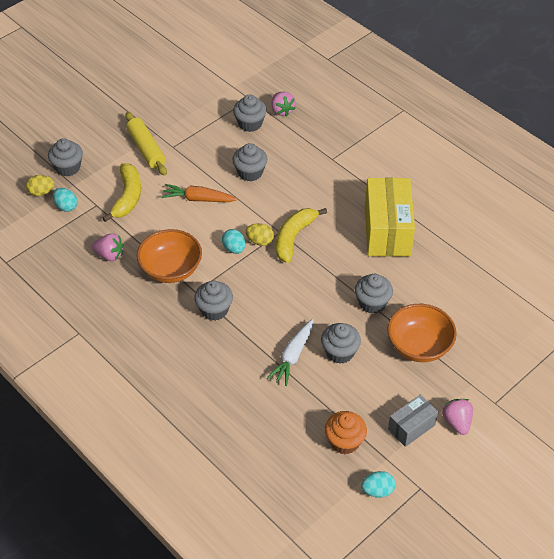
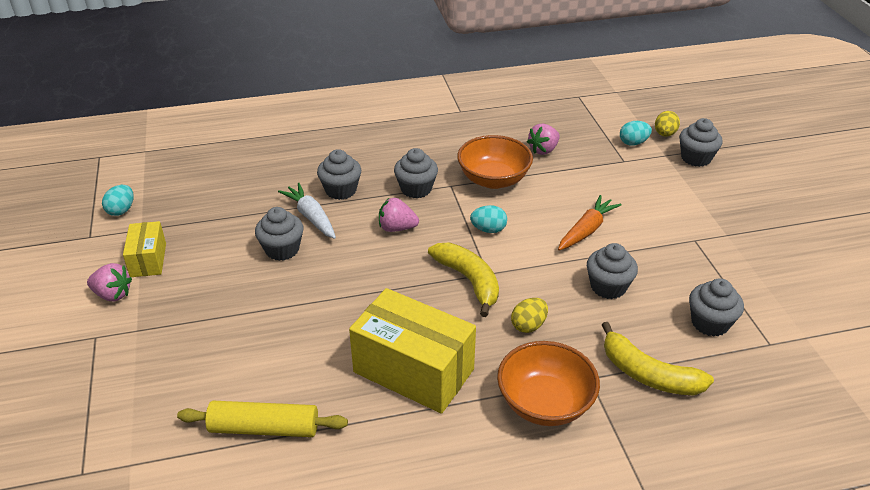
camera: 120 degrees right, 10 degrees down
(127, 197) = (623, 183): yellow banana -> yellow banana (648, 374)
(146, 149) = (700, 218): yellow rolling pin -> yellow rolling pin (264, 428)
(260, 241) = (484, 252): yellow egg -> yellow egg (528, 325)
(282, 111) = (726, 368): pink strawberry -> pink strawberry (397, 228)
(344, 441) = (188, 211): orange cupcake -> none
(372, 303) = (318, 302): grey cupcake -> grey cupcake (341, 190)
(411, 427) = (148, 260): grey box -> yellow box
(419, 346) = (225, 312): orange bowl -> orange bowl (545, 403)

